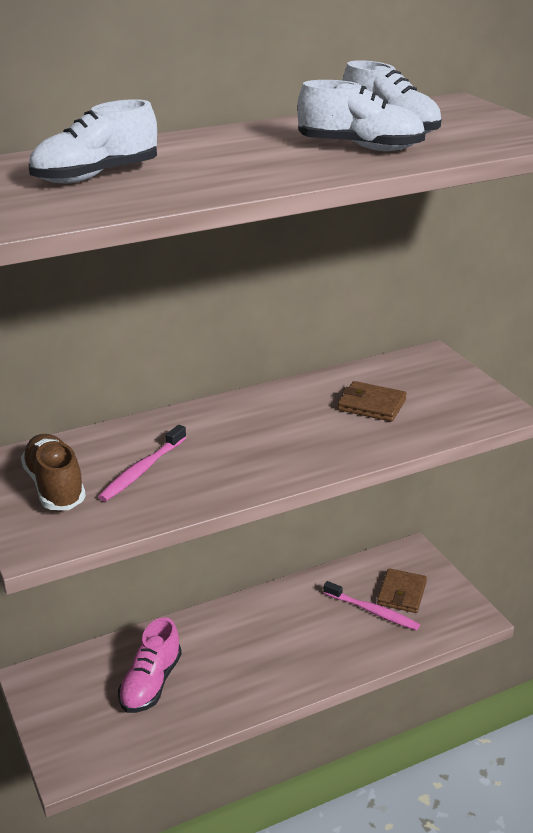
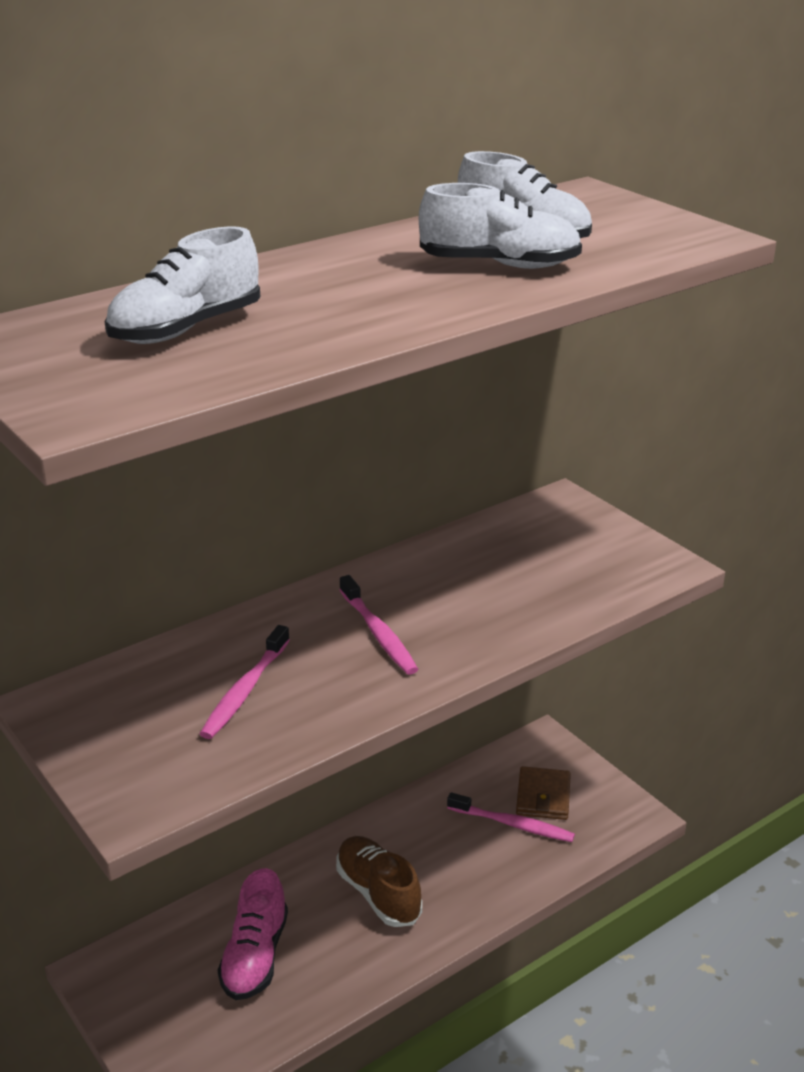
camera: 10 degrees left, 0 degrees up
(55, 486) = (137, 726): brown shoe -> brown shoe (378, 893)
(256, 439) = (378, 633): none -> pink toothbrush
(371, 405) = (508, 573): brown wallet -> none

